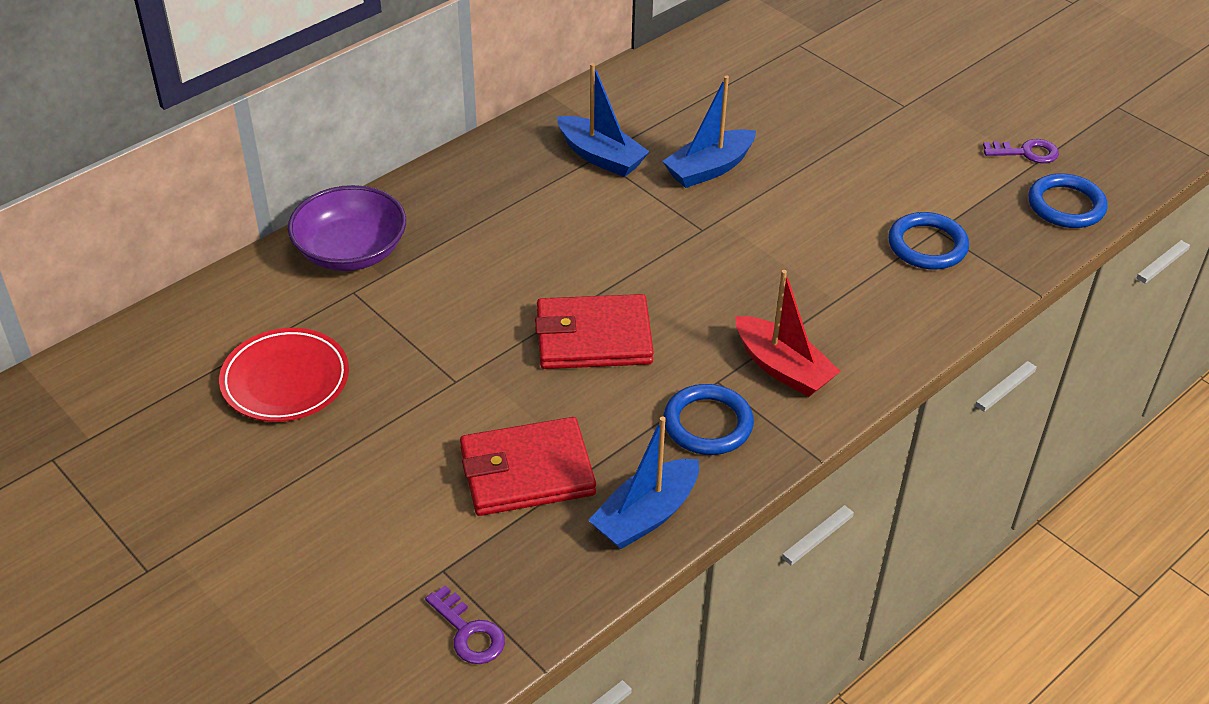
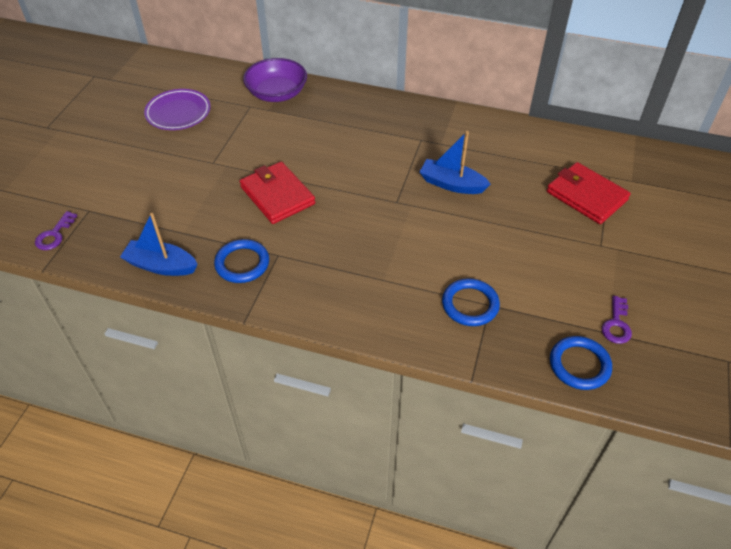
camera: 60 degrees right, 5 degrees up
(285, 380) = (178, 113): red plate -> purple plate
(527, 471) = (167, 211): red wallet -> red wallet (586, 196)
(601, 157) = (422, 141): blue boat -> none
(782, 368) = (307, 277): red boat -> none
(1026, 152) = (616, 324): purple key -> purple key turned 45 degrees clockwise

